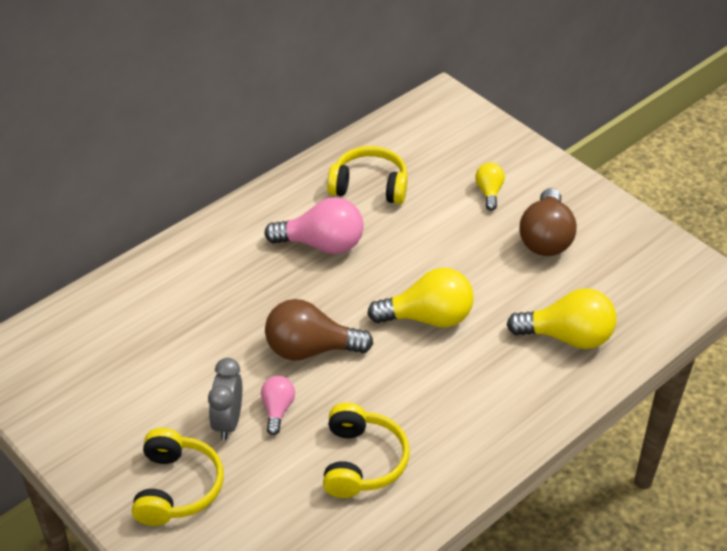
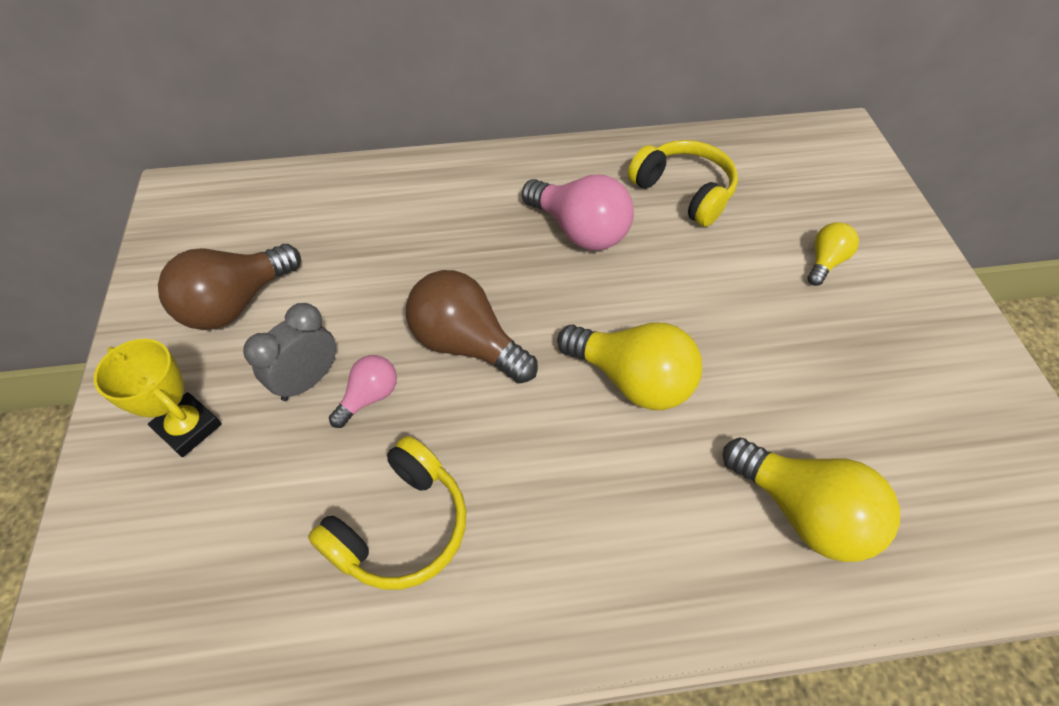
camera: 35 degrees right, 10 degrees up
(177, 487) = (188, 428): yellow headphones -> yellow trophy
(545, 238) = (863, 355): brown light bulb -> brown light bulb (236, 303)

